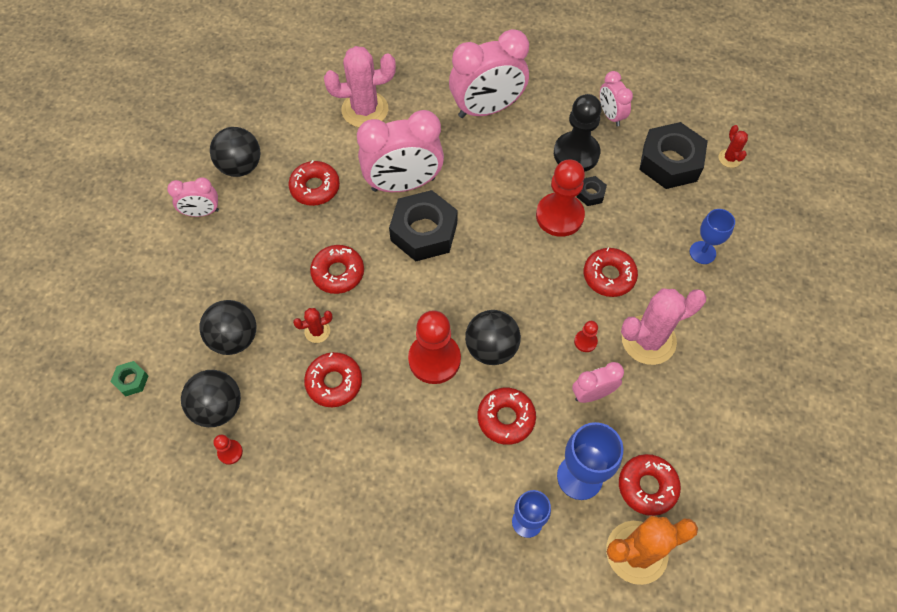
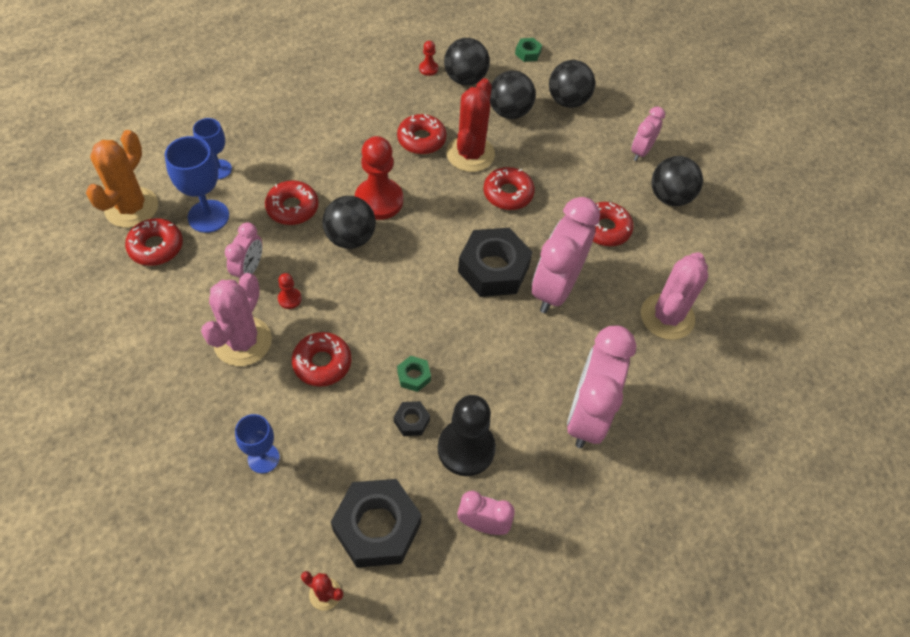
camera: 125 degrees right, 5 degrees down
(179, 302) = (568, 101): none -> black ball
(317, 331) = (470, 154): red cactus -> red cactus, size x2.11
(559, 216) = (414, 376): red pawn -> green nut

